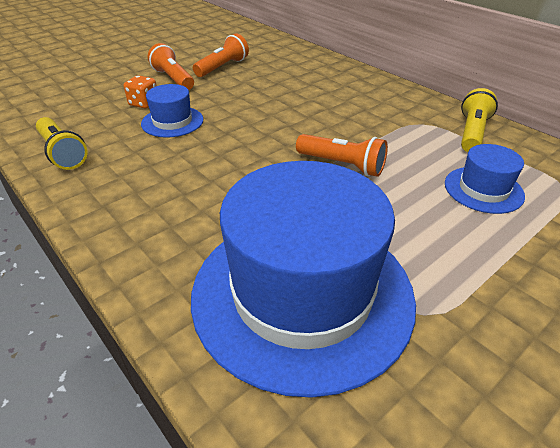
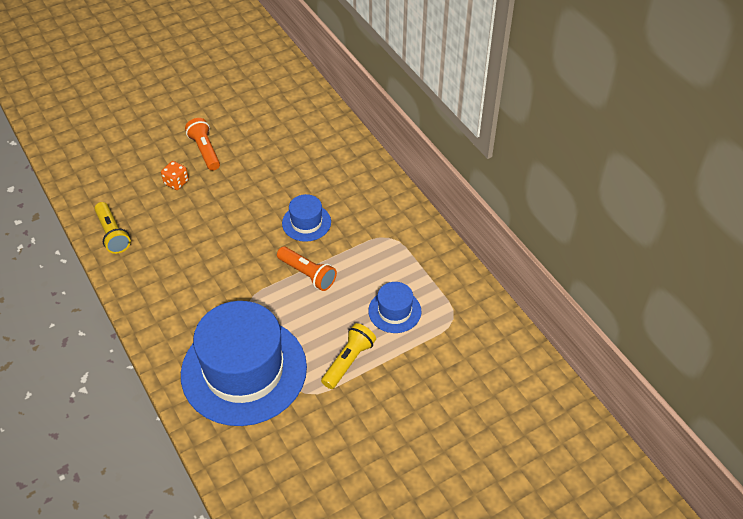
camera: 10 degrees right, 10 degrees up
(172, 122) = (195, 209): blue hat -> blue hat (306, 222)
(222, 67) = (251, 138): orange flashlight -> none
(472, 133) = (422, 253): yellow flashlight -> yellow flashlight (348, 361)

